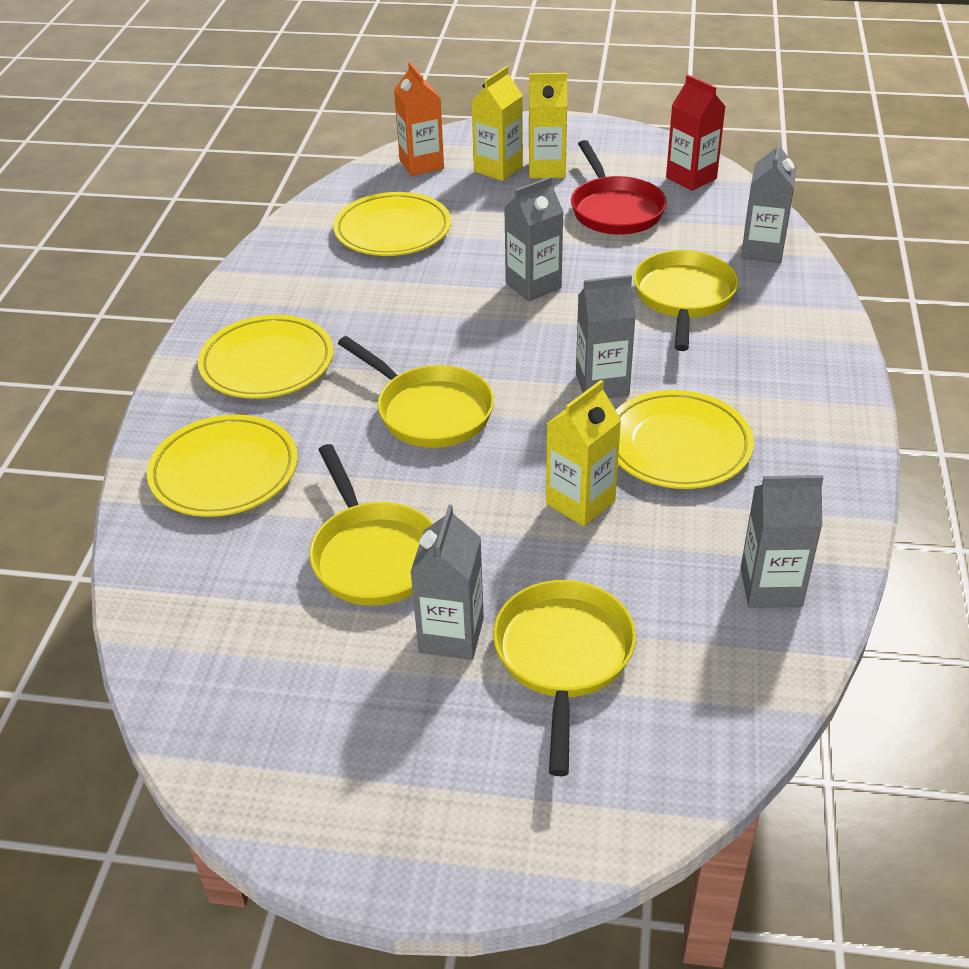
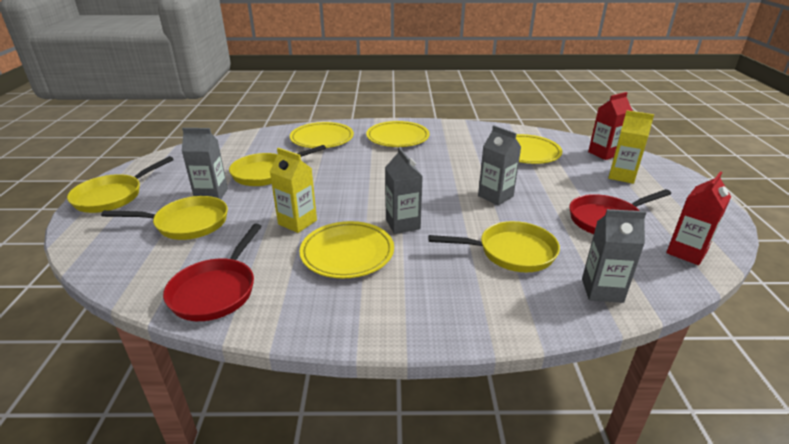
camera: 80 degrees right, 10 degrees down
(421, 164) = (604, 153): orange carton -> red carton
(429, 411) = (369, 176): yellow pan -> yellow pan (112, 196)
(547, 169) = (638, 192): yellow carton -> none
(771, 587) = (216, 290): grey carton -> red pan

